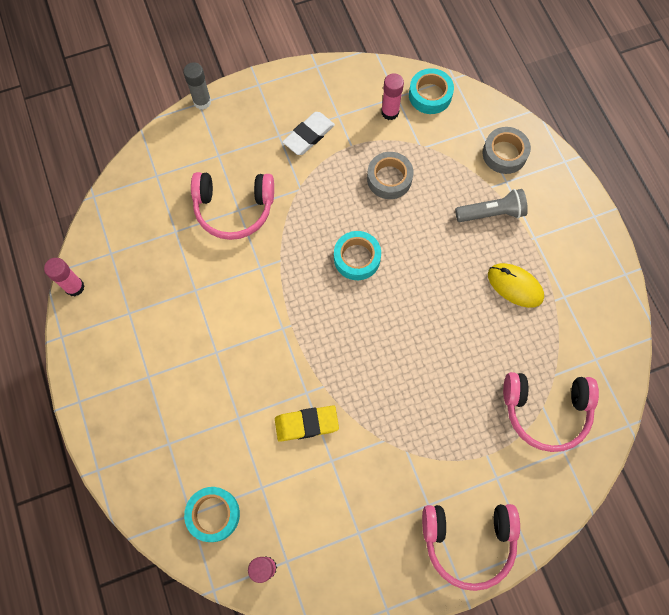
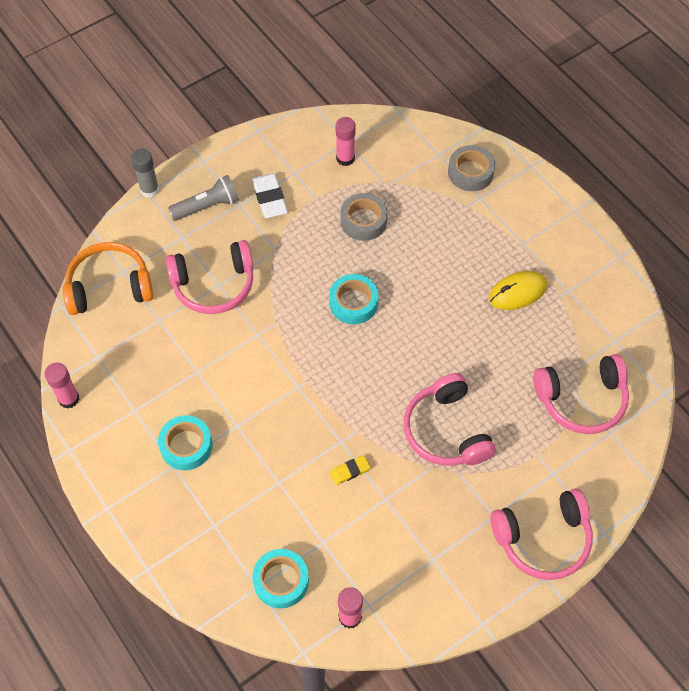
camera: 15 degrees left, 10 degrees down
(140, 188) = (109, 287): none -> orange headphones
(306, 424) = (350, 471): yellow eraser -> yellow eraser, size x0.60
(309, 135) = (270, 198): white eraser -> white eraser turned 45 degrees counterclockwise
(407, 408) = (446, 430): none -> pink headphones
(430, 95) = (380, 134): turquoise tape -> turquoise tape (186, 446)
(491, 213) = (474, 230): grey flashlight -> grey flashlight (207, 206)
(515, 286) = (517, 292): yellow mouse -> yellow mouse turned 45 degrees counterclockwise

